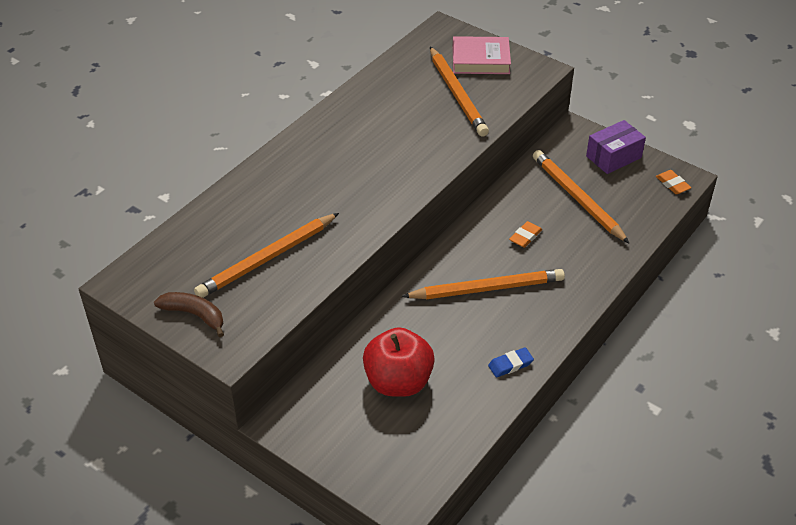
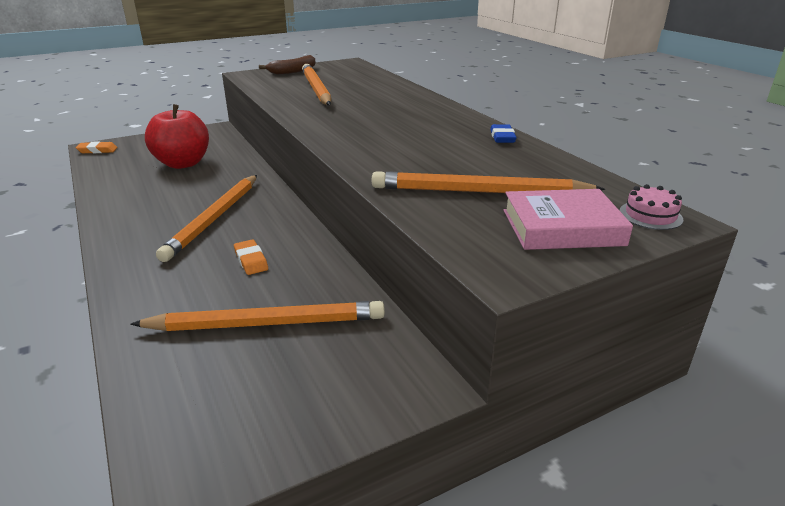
camera: 115 degrees right, 15 degrees down
(443, 35) = (650, 215): none -> pink cake
(480, 60) = (562, 227): pink book -> pink book turned 60 degrees clockwise
(510, 364) = (120, 206): blue eraser -> blue eraser (502, 137)
(613, 157) = (317, 404): purple box -> none
(672, 184) = (178, 454): orange eraser -> orange eraser (97, 150)

